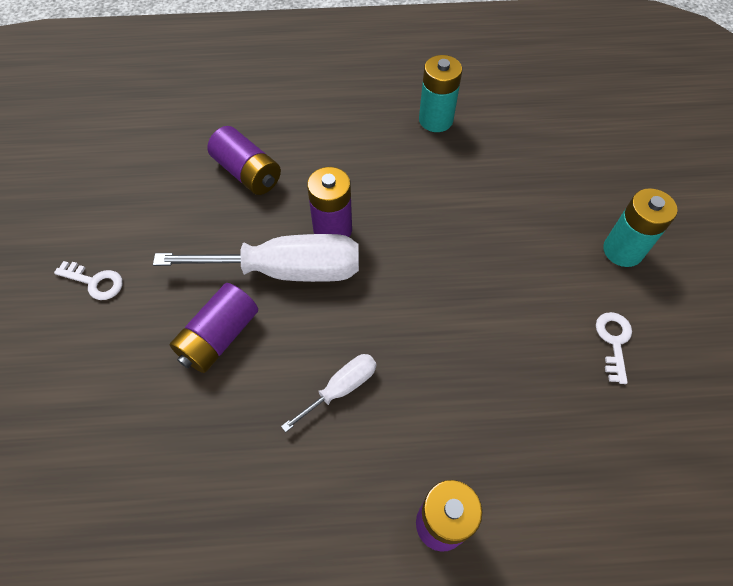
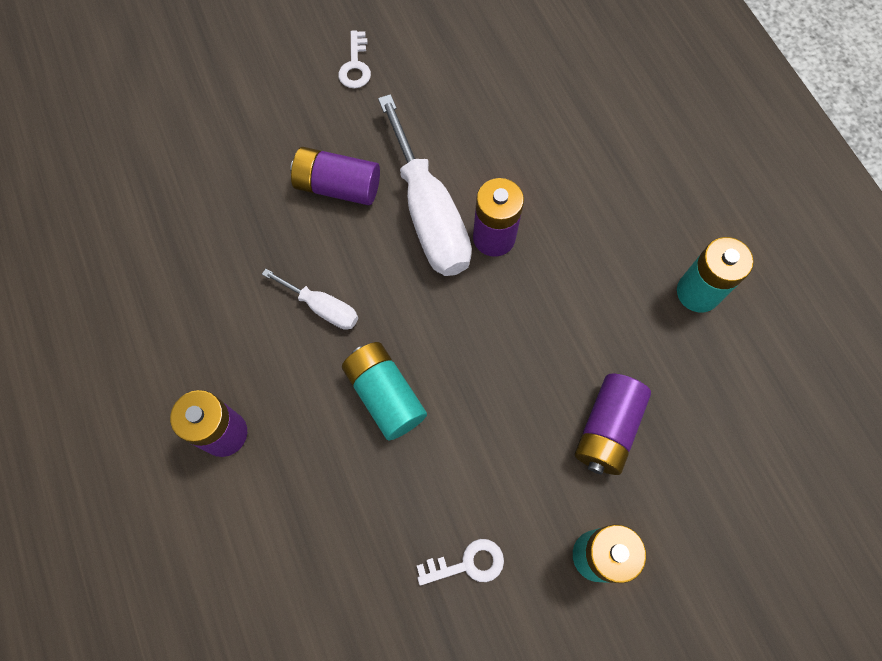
camera: 70 degrees right, 10 degrees up
(247, 173) = (530, 132): purple battery -> purple battery (607, 429)
(447, 360) = (385, 395): none -> turquoise battery

